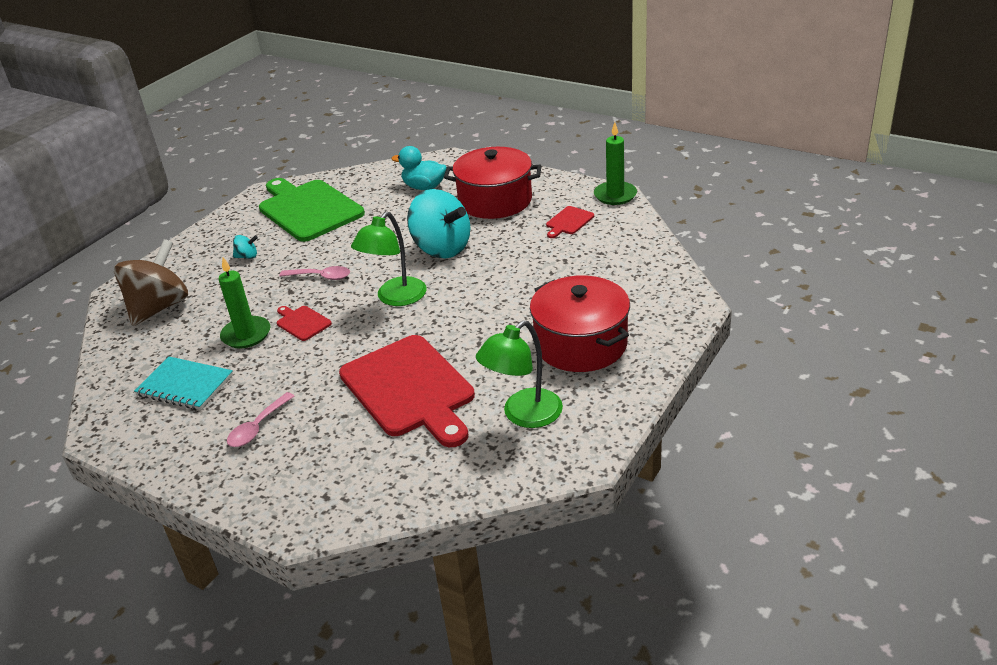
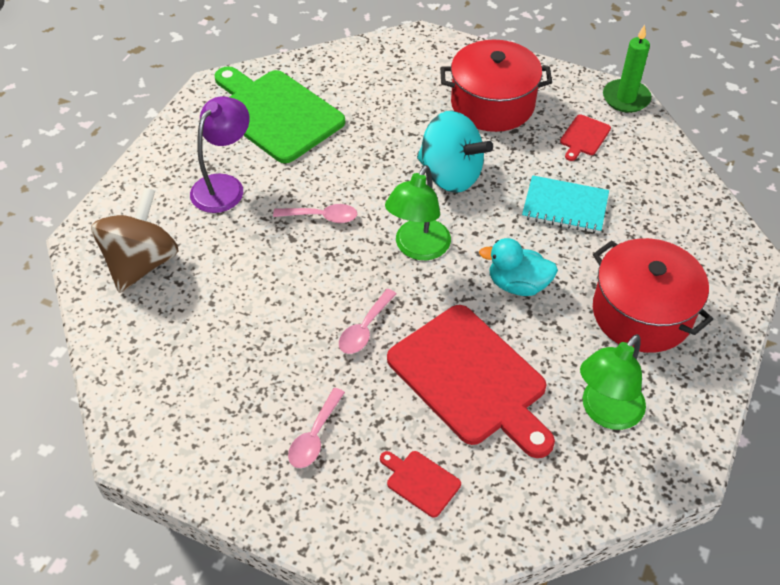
camera: 10 degrees left, 15 degrees up
(185, 385) = (210, 378): turquoise notebook -> turquoise notebook (565, 207)
(246, 335) = (259, 303): green candle -> none
(247, 256) = (224, 186): turquoise spinning top -> purple lamp
(302, 322) = (320, 285): red cutting board -> red cutting board (420, 482)
(329, 353) = (365, 329): none -> pink spoon
(424, 187) = (404, 82): turquoise duck -> turquoise duck (518, 284)

